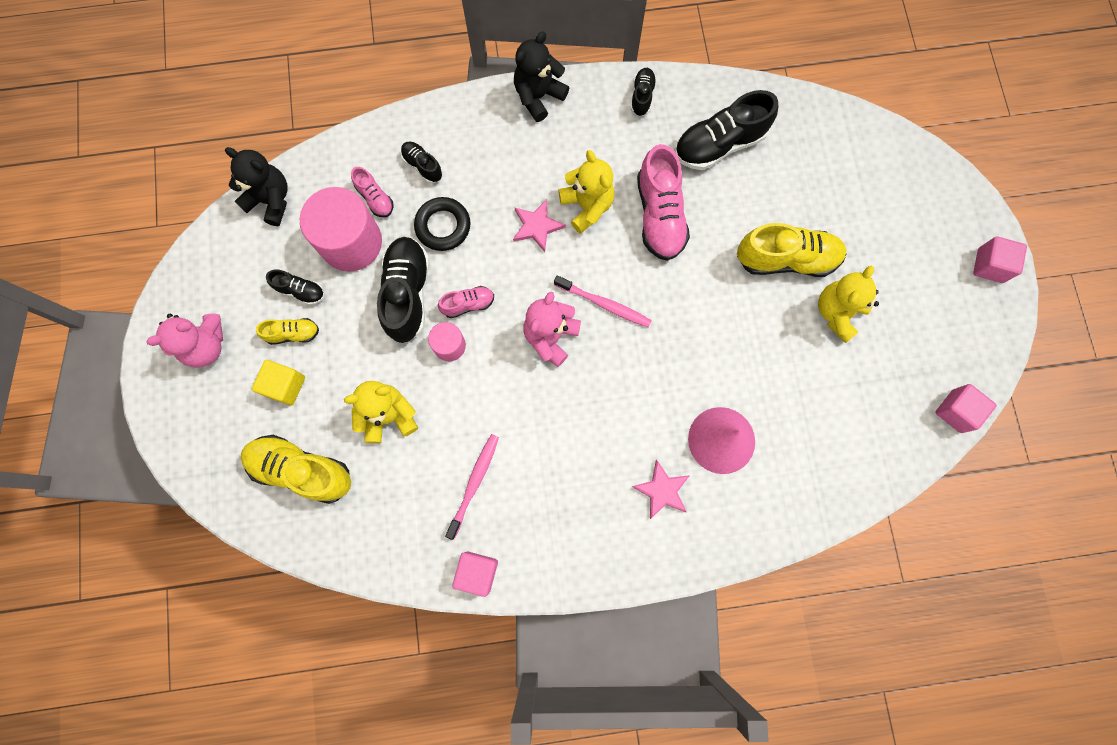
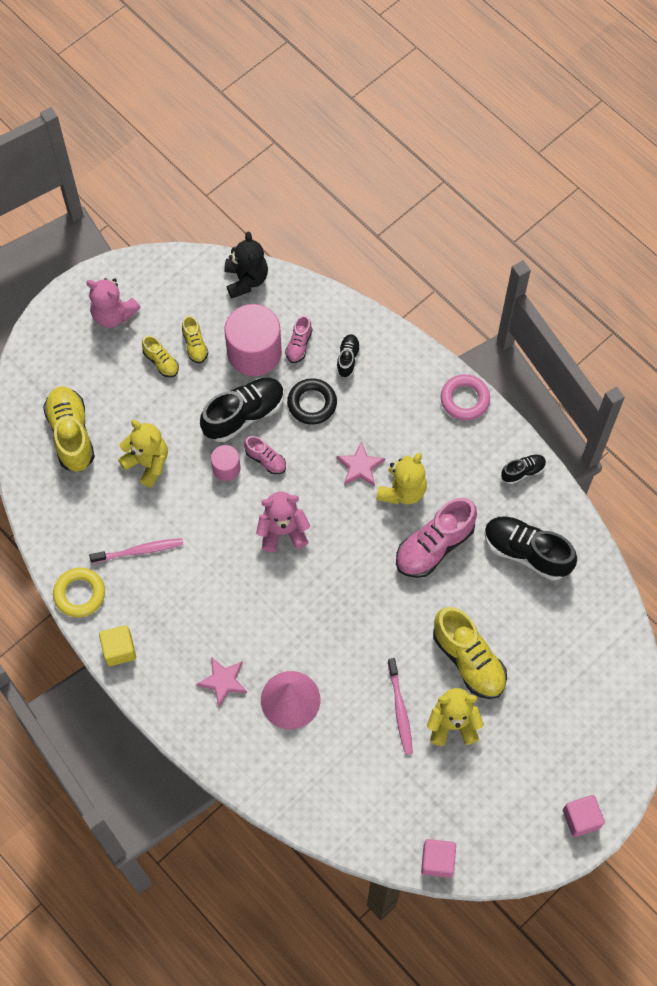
camera: 55 degrees right, 10 degrees down
(285, 386) = (121, 383): yellow cube -> yellow cube (119, 650)
(300, 291) = (195, 345): black shoe -> yellow shoe
(477, 572) = (79, 594): pink cube -> yellow ring
(538, 96) = (464, 399): black teddy bear -> pink ring
(604, 304) = (334, 552): pink toothbrush -> pink toothbrush (400, 710)

